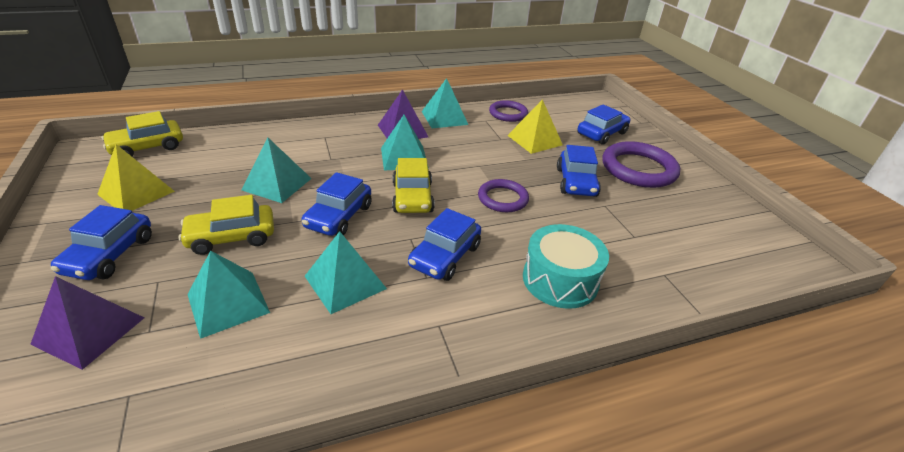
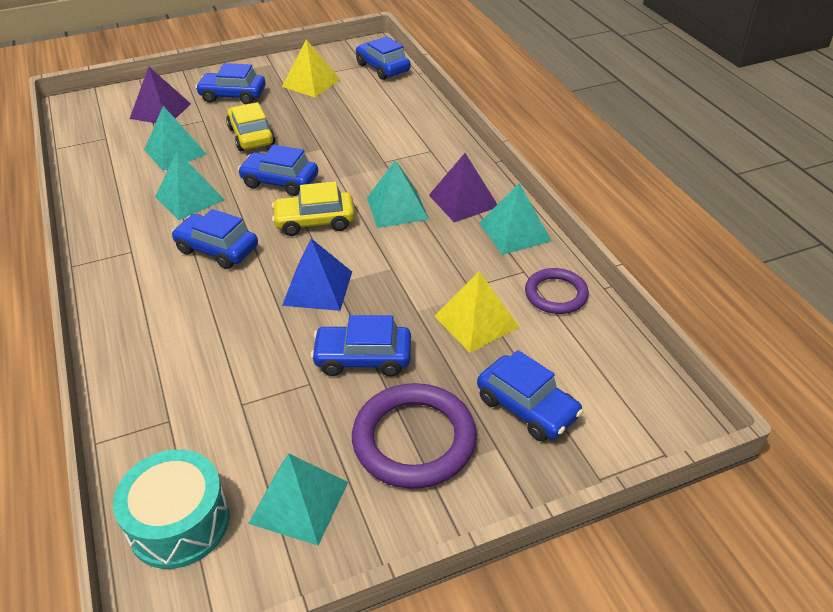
camera: 90 degrees right, 5 degrees up
(147, 147) = (383, 68): yellow car -> blue car
(277, 184) = (331, 140): turquoise pyramid -> turquoise pyramid (299, 502)
(502, 198) = (318, 288): purple ring -> blue pyramid
(560, 280) = (173, 328): turquoise drum -> turquoise drum (179, 522)

